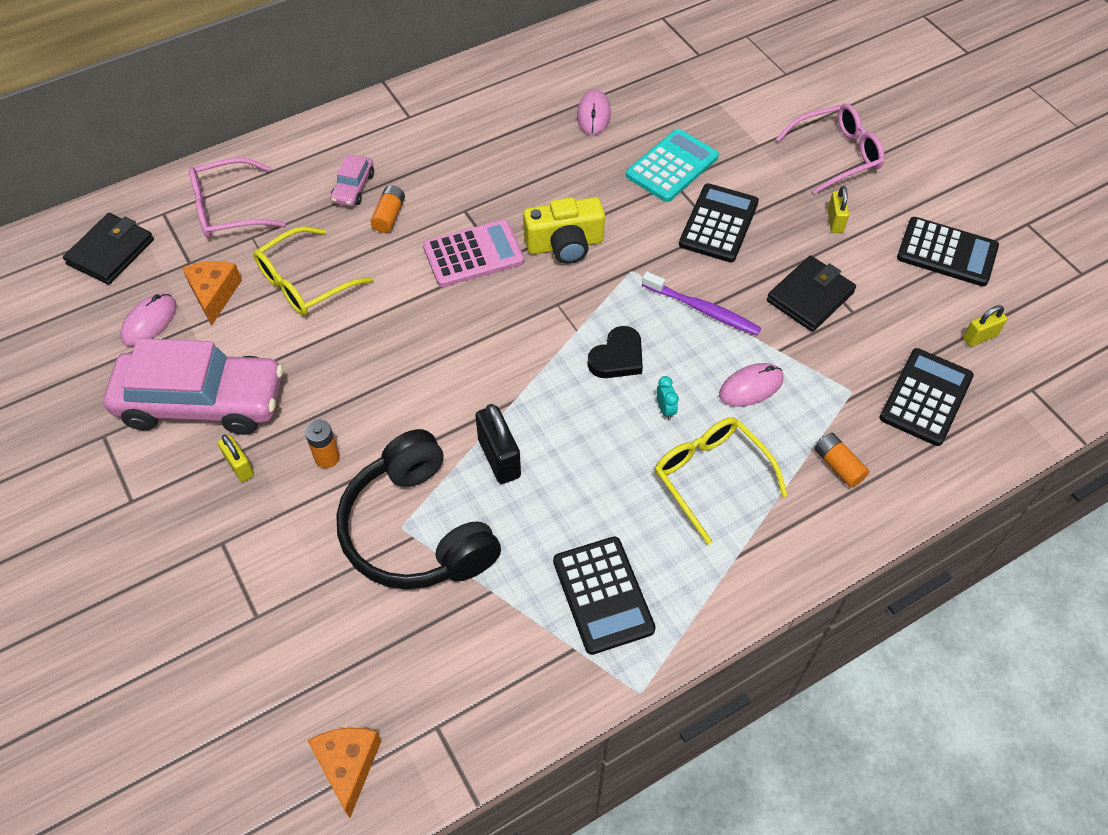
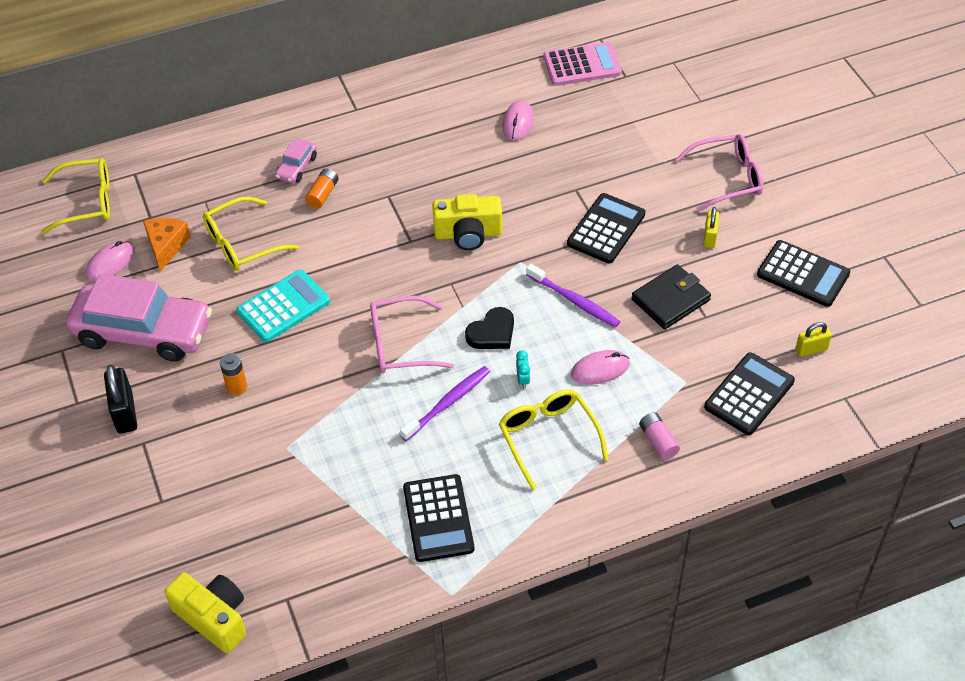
camera: 10 degrees right, 5 degrees down
(111, 252) = (87, 202): black wallet -> yellow glasses
(228, 209) = (188, 176): pink glasses -> pink glasses (400, 344)
(240, 466) = (166, 386): yellow padlock -> none
(348, 765) = (213, 618): orange cheese -> yellow camera
(417, 530) = (298, 451): black headphones -> none
(473, 254) = (388, 234): pink calculator -> pink calculator (582, 65)
(499, 458) = (376, 403): black padlock -> black padlock (125, 413)
(584, 448) = (447, 403): none -> purple toothbrush
(672, 166) = (577, 175): turquoise calculator -> turquoise calculator (283, 306)
(838, 465) = (658, 441): orange battery -> pink battery

